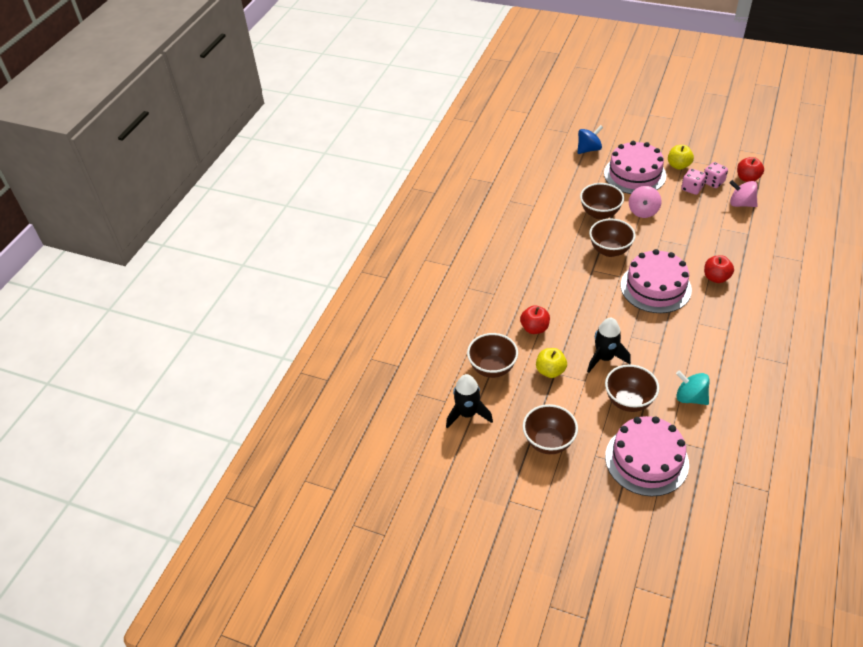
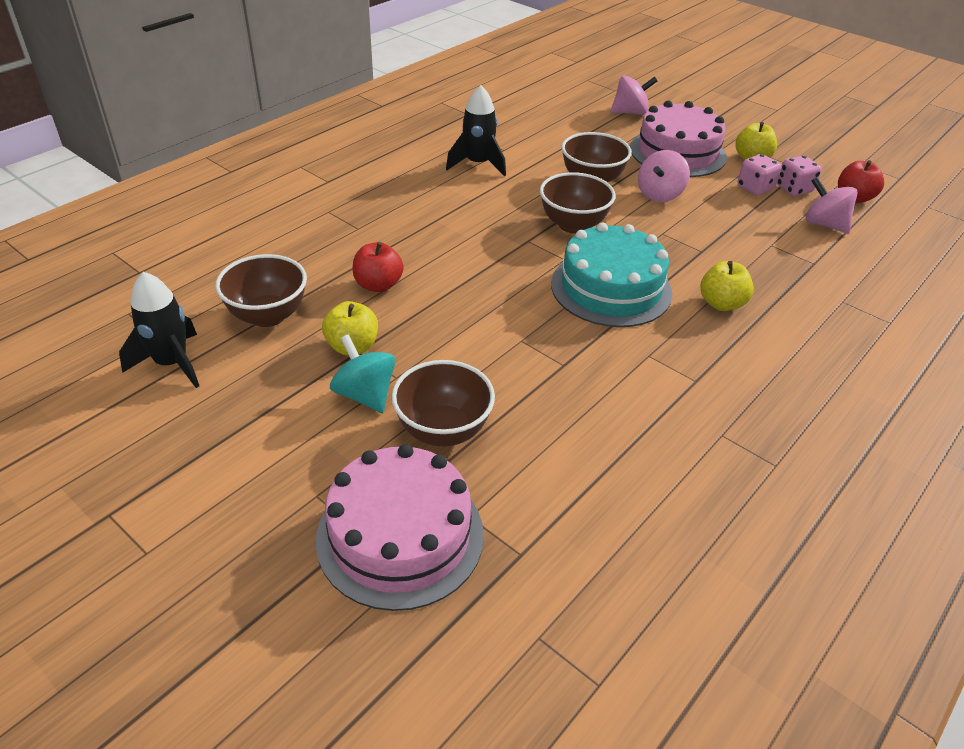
camera: 15 degrees right, 5 degrees down
(548, 442) = (257, 447): brown bowl -> none
(588, 149) = (630, 112): blue spinning top -> pink spinning top
(605, 358) = (454, 356): black rocket -> black rocket (478, 164)
(655, 287) = (611, 288): pink cake -> turquoise cake
(690, 397) = (556, 460): turquoise spinning top -> turquoise spinning top (365, 395)
(716, 278) = (721, 303): red apple -> yellow apple

